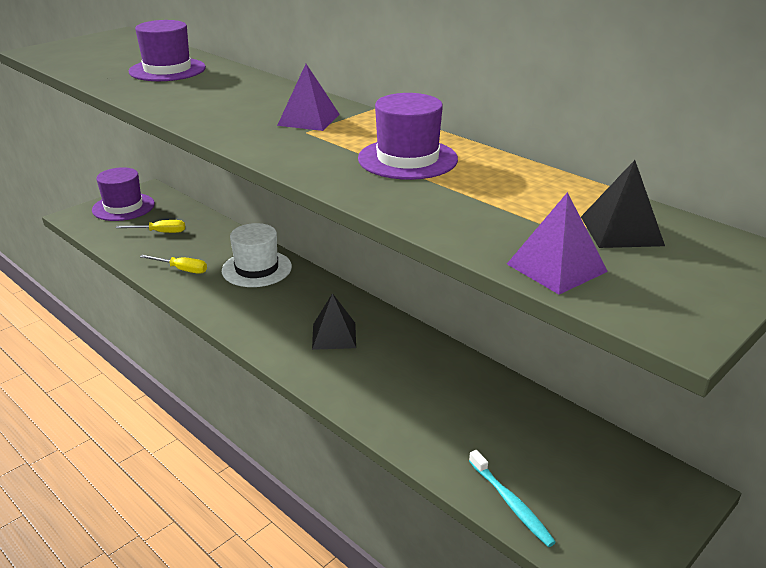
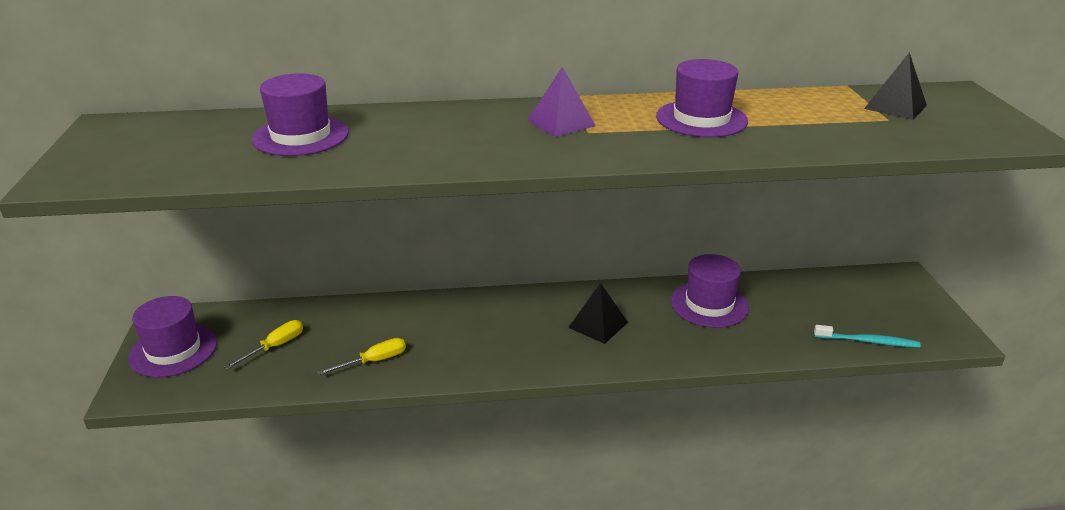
camera: 50 degrees left, 0 degrees up
(257, 269) = (438, 318): white hat -> none
(440, 378) = (709, 304): none -> purple hat
(556, 267) = (930, 138): purple pyramid -> none

